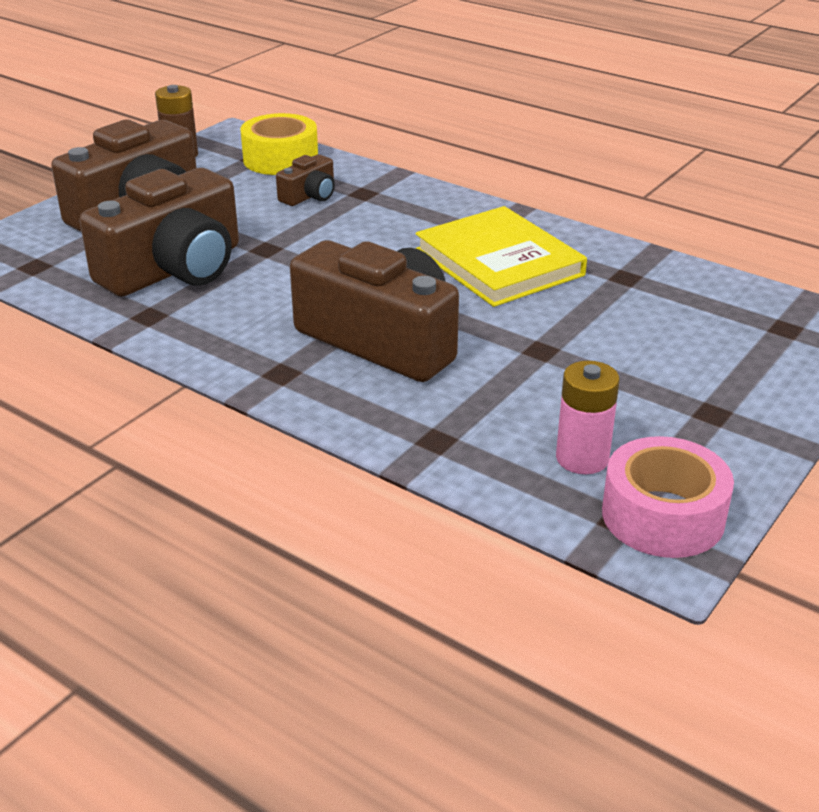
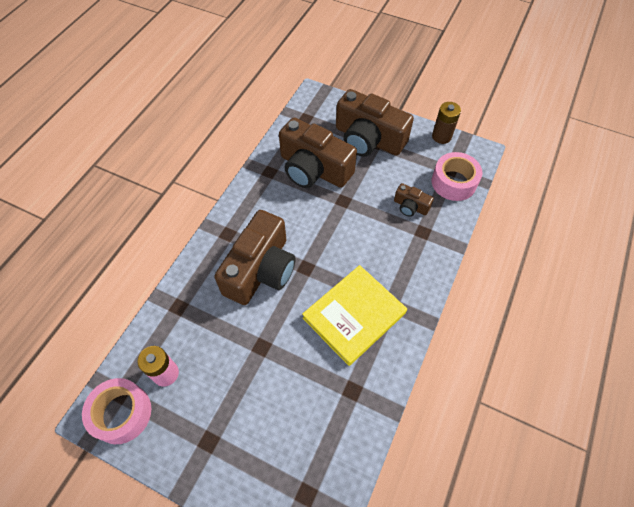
camera: 80 degrees right, 25 degrees up
(280, 159) = (453, 182): yellow tape -> pink tape

